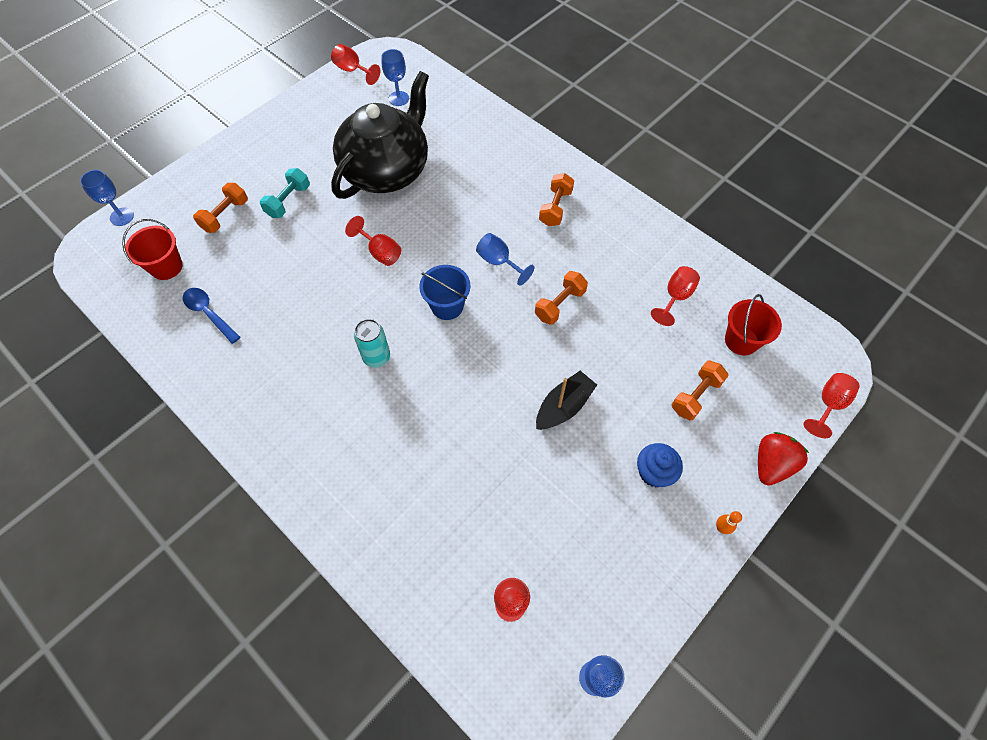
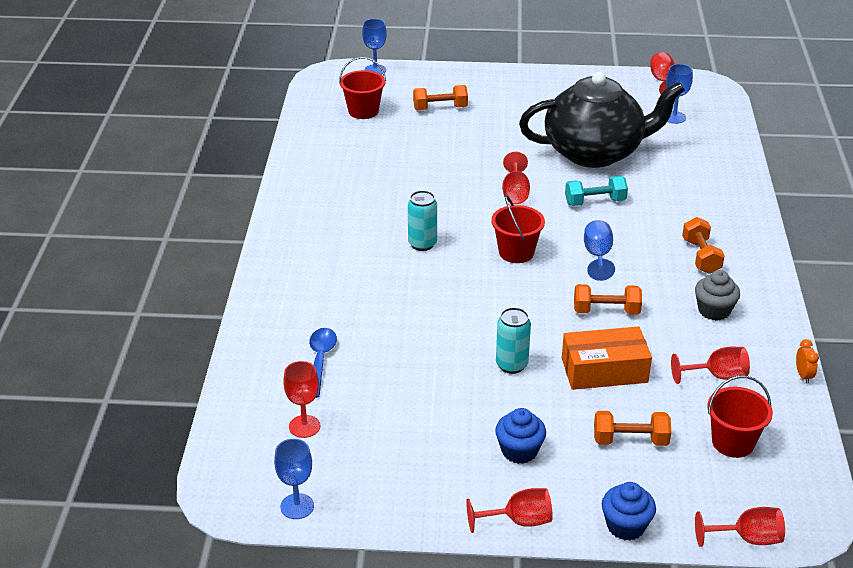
camera: 50 degrees right, 25 degrees down
(209, 313) = (353, 150): blue spoon -> blue spoon (320, 360)
(288, 201) = (494, 126): turquoise dumbbell -> turquoise dumbbell (595, 202)
(447, 306) = (516, 252): blue bucket -> red bucket
(555, 208) = (701, 256): orange dumbbell -> orange dumbbell turned 75 degrees counterclockwise
(564, 406) = (511, 365): black boat -> turquoise can
(613, 246) = (714, 310): none -> grey cupcake
(617, 355) = (604, 370): none -> orange box
(712, 253) = (803, 375): none -> orange clock
(721, 528) = (518, 521): orange bowling pin -> red goblet
(771, 464) = (625, 526): red strawberry -> blue cupcake

